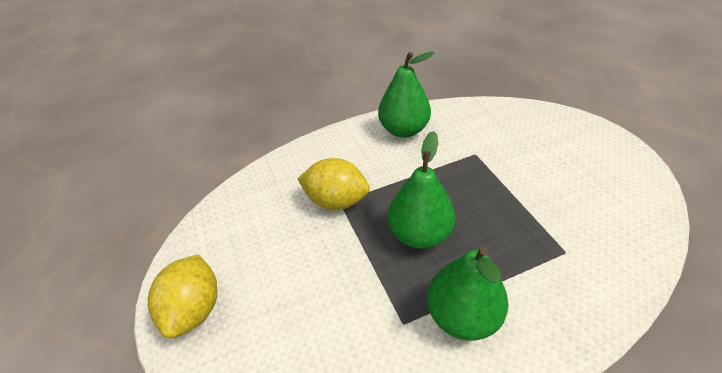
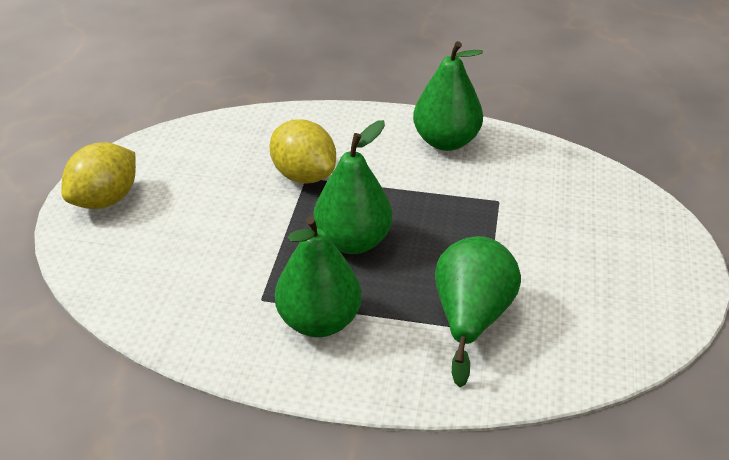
camera: 30 degrees right, 5 degrees down
(551, 248) = (471, 318): none -> green pear

